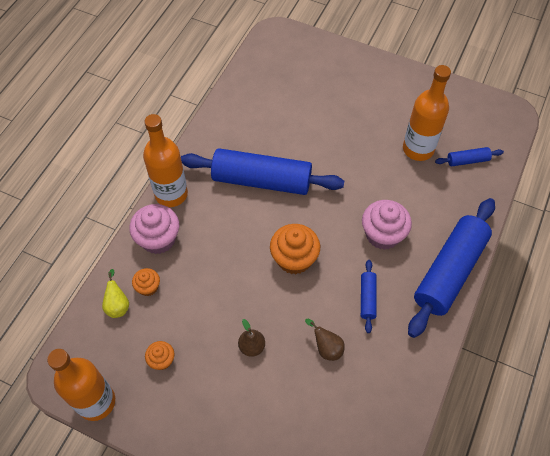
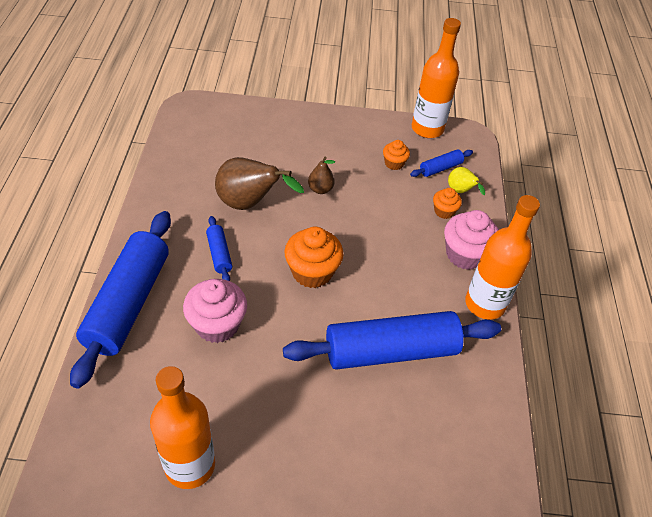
camera: 155 degrees right, 10 degrees down
(326, 348) = (249, 204): brown pear -> brown pear, size x1.89
(467, 160) = (109, 469): blue rolling pin -> blue rolling pin (440, 168)

